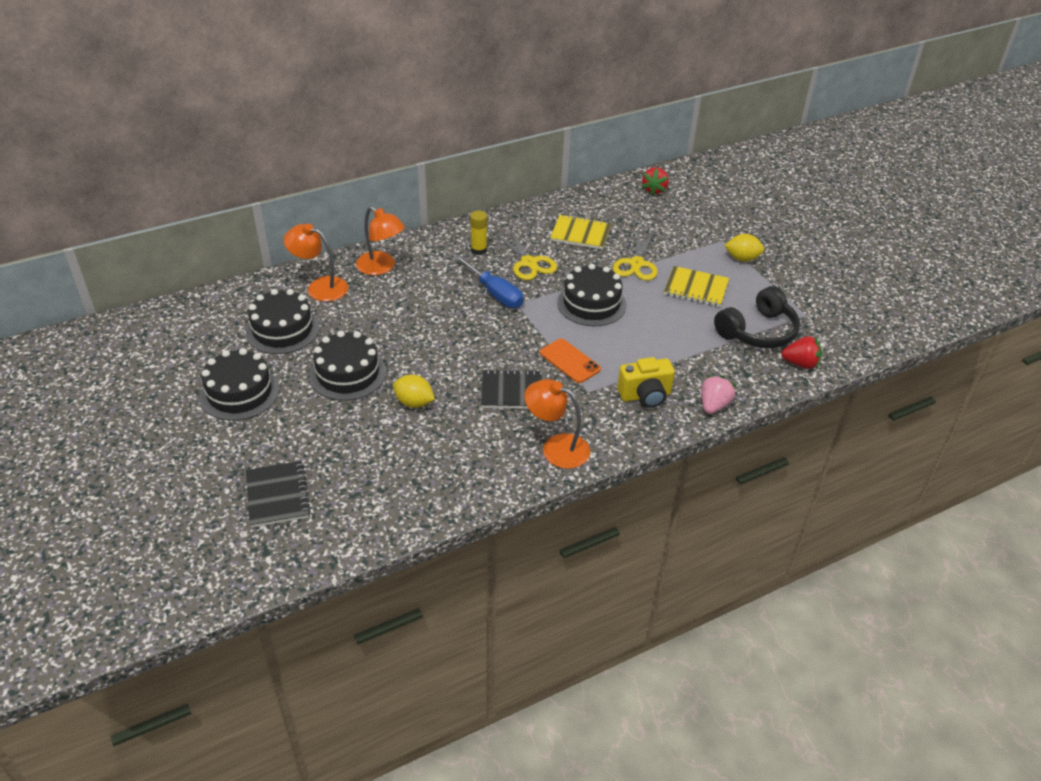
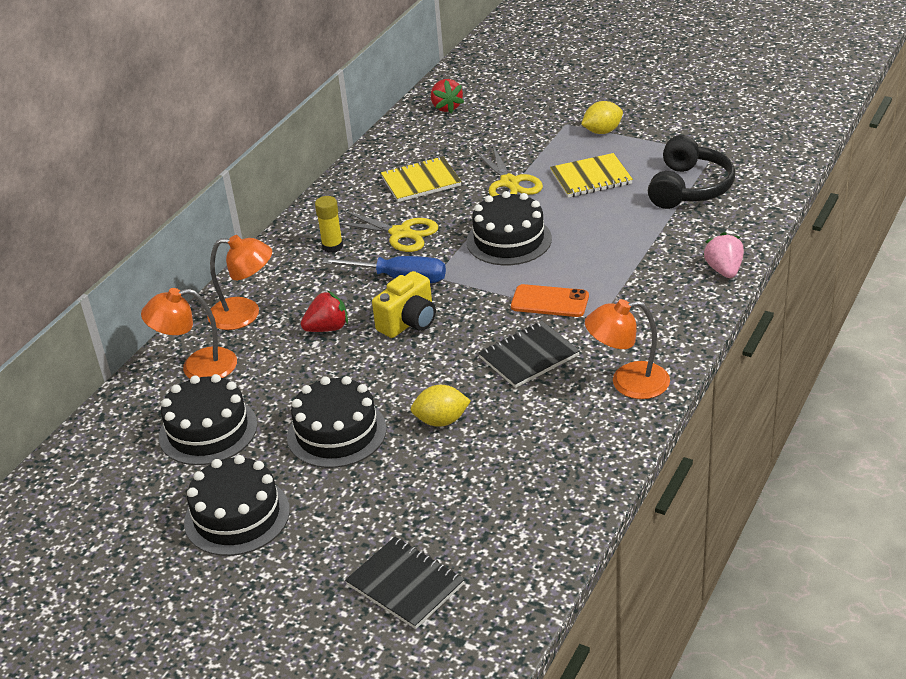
camera: 30 degrees left, 5 degrees down
(645, 396) = (655, 294): yellow camera -> yellow camera (409, 322)
(800, 364) = (756, 197): red strawberry -> red strawberry (327, 328)

